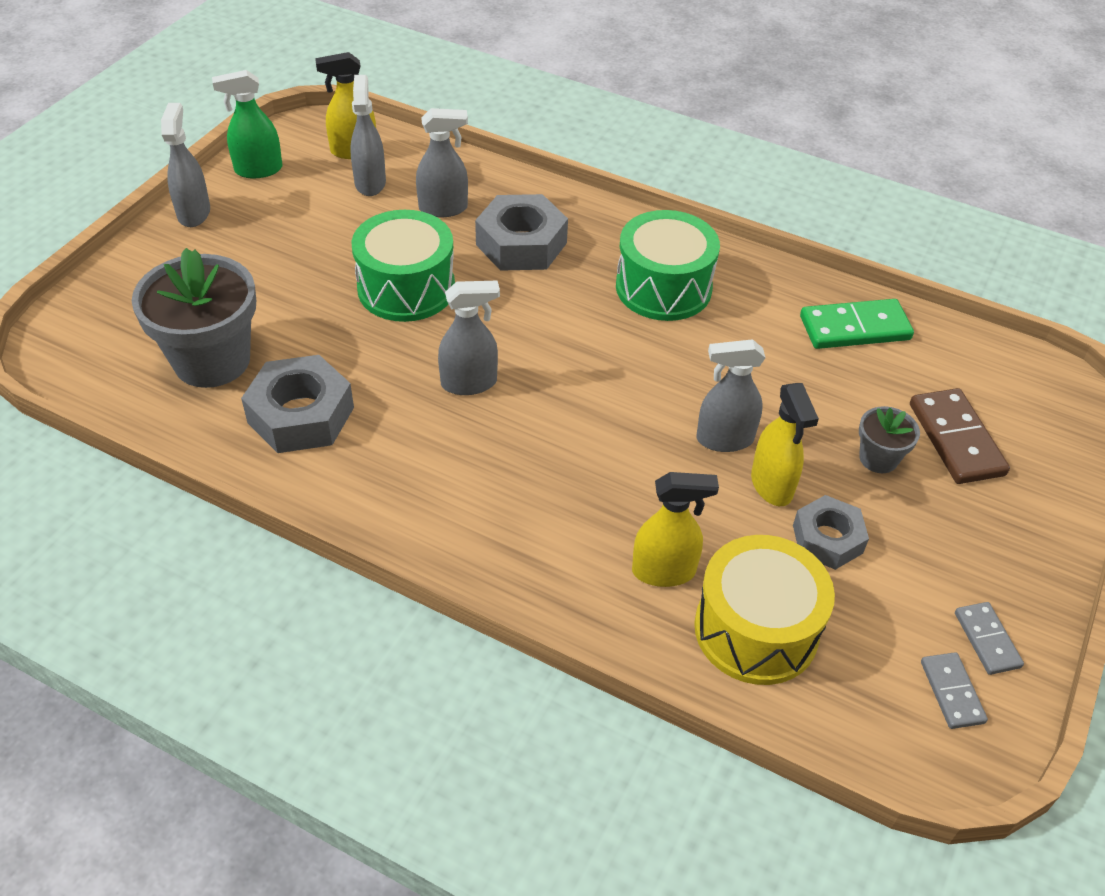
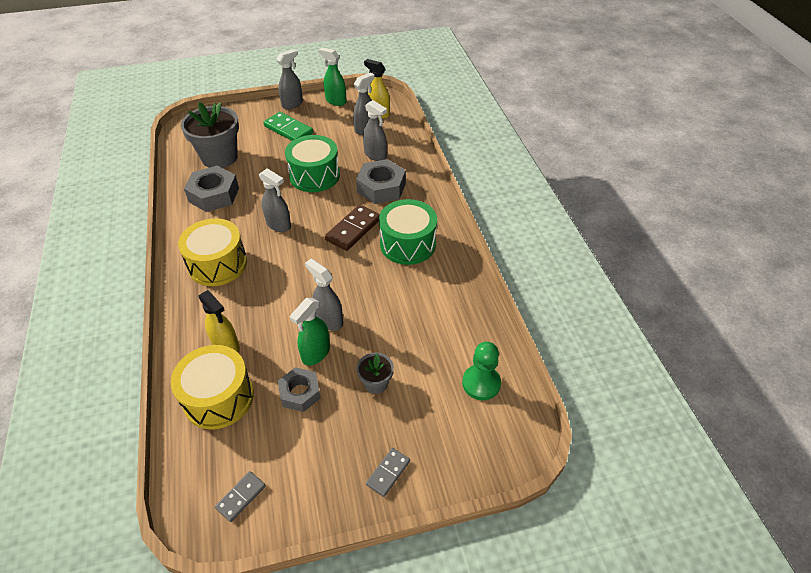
camera: 50 degrees right, 0 degrees up
(475, 493) = (217, 264): none -> yellow drum
(772, 485) = (315, 353): yellow spray bottle -> green spray bottle
(855, 328) = (462, 324): green domino -> green domino (288, 130)
(955, 439) = (424, 408): brown domino -> brown domino (353, 229)
(961, 371) = (481, 383): none -> green pawn
(986, 640) = (289, 495): grey domino -> grey domino (388, 473)

